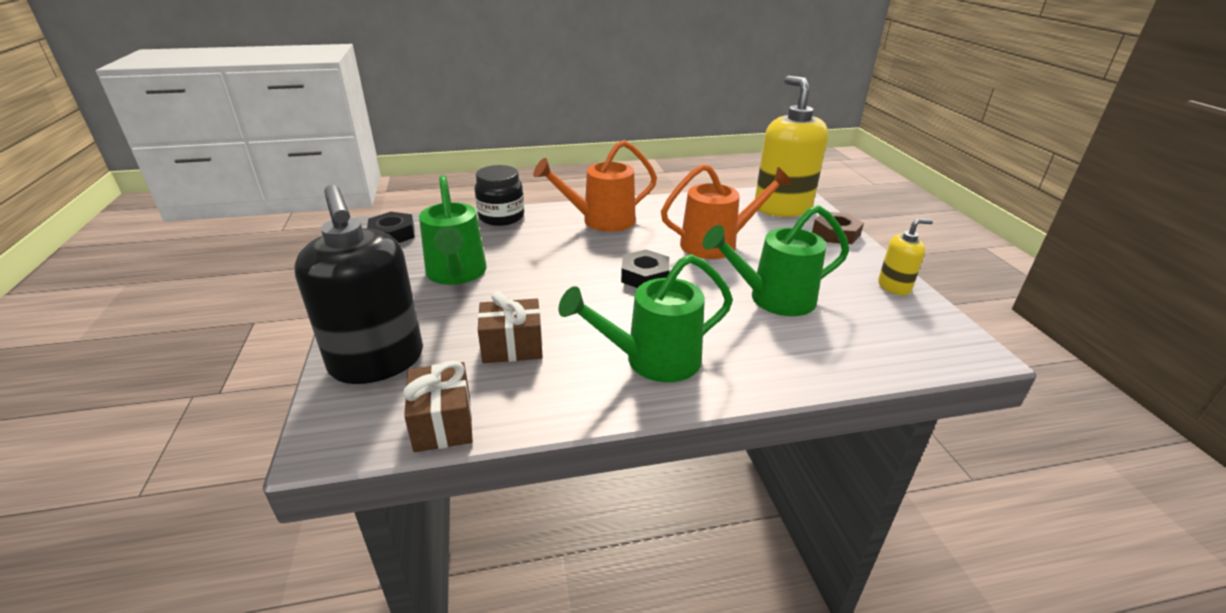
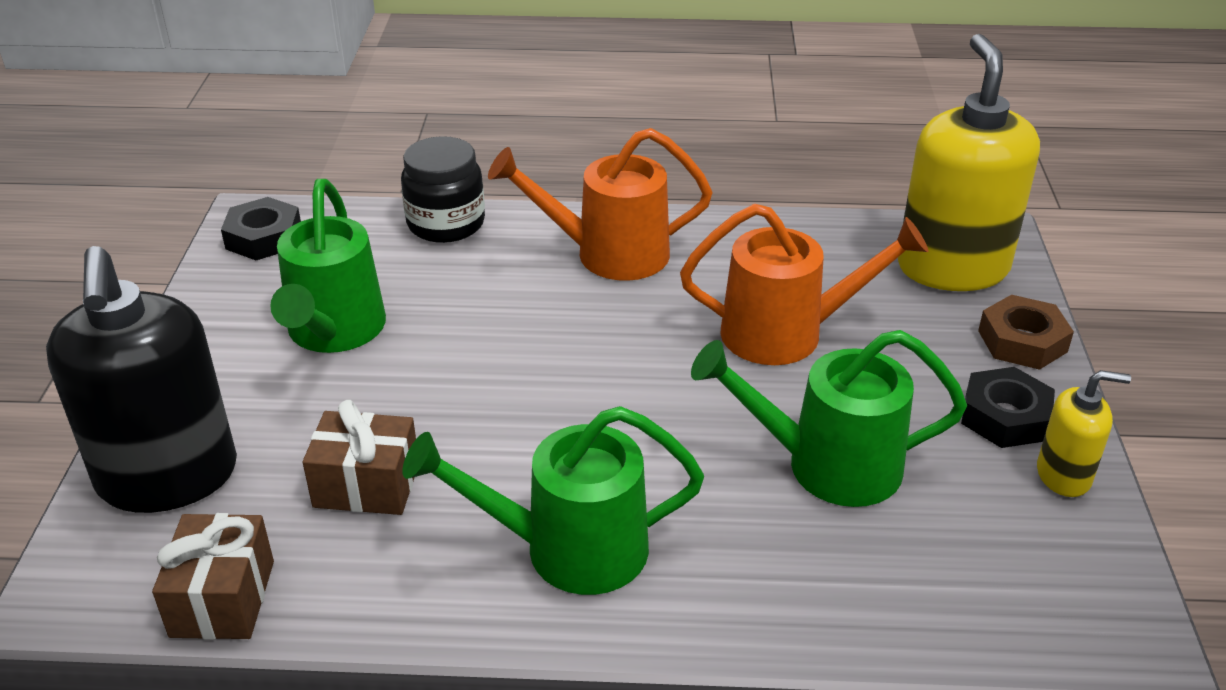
camera: 15 degrees right, 5 degrees up
(645, 276) = (630, 383): black nut -> black nut (1005, 417)

